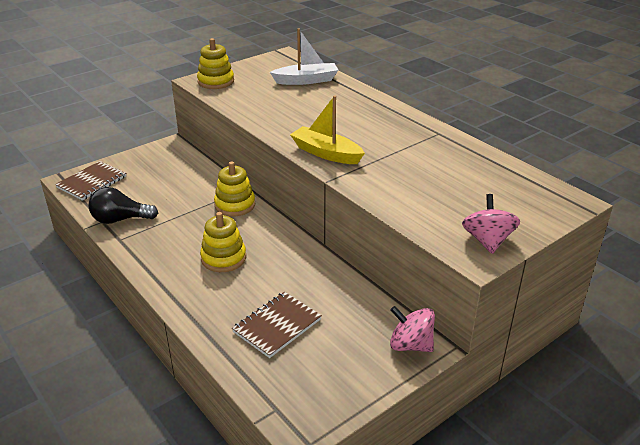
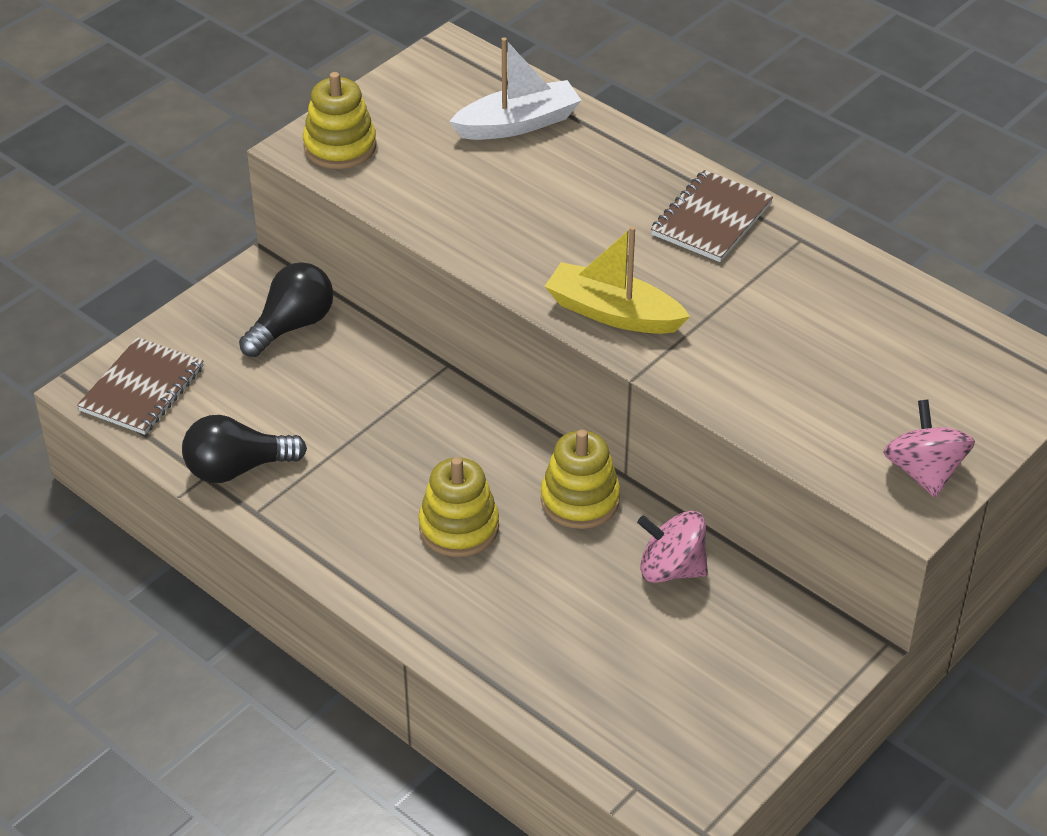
camera: 10 degrees left, 10 degrees up
(178, 165) = (292, 326): none -> black light bulb
(235, 205) = (437, 409): yellow stacking toy -> yellow stacking toy (580, 500)
(277, 326) = (594, 646): brown notebook -> brown notebook (711, 219)
(410, 345) = (815, 650): pink spinning top -> pink spinning top (671, 569)

